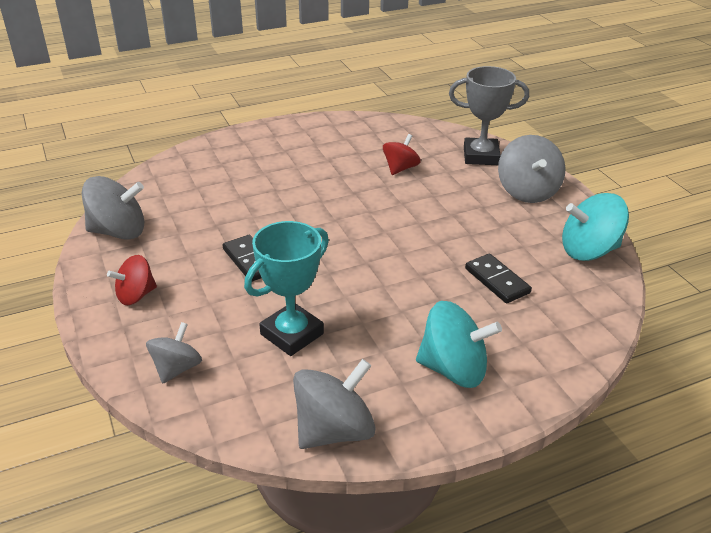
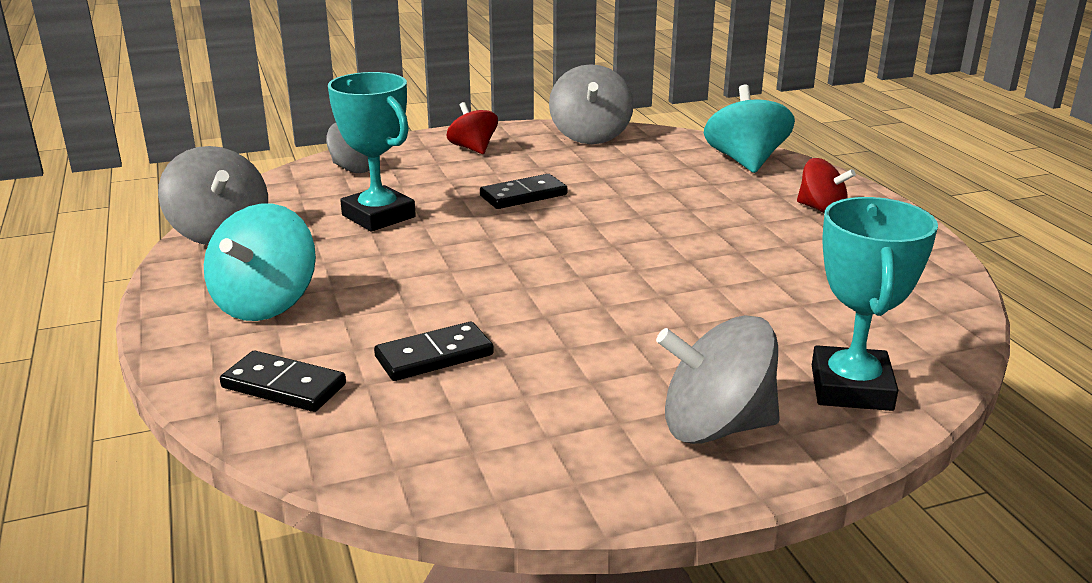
camera: 95 degrees right, 10 degrees down
(400, 168) = (775, 300): red spinning top -> red spinning top (821, 210)
(481, 156) = (851, 388): grey trophy -> turquoise trophy
(552, 337) = (283, 386): none -> black domino
(588, 250) = (498, 468): turquoise spinning top -> turquoise spinning top (745, 162)

